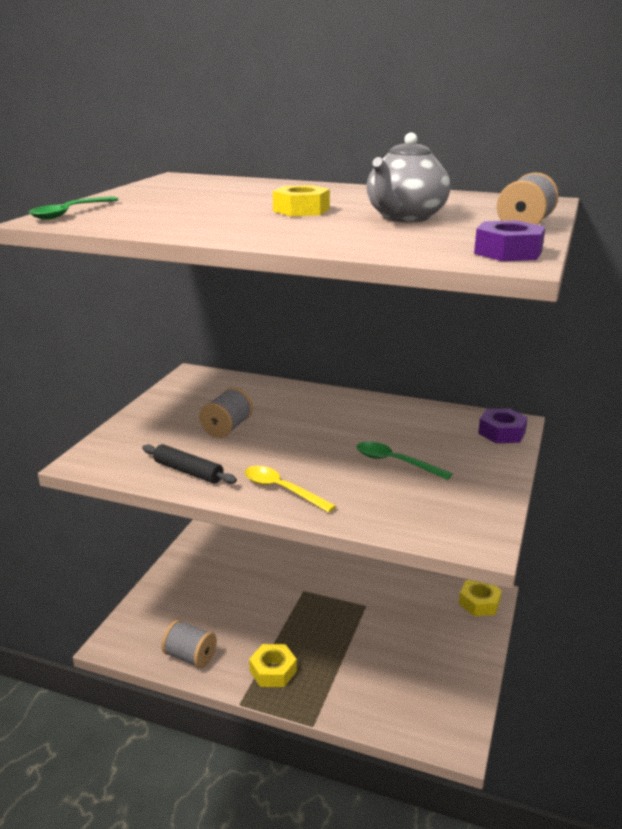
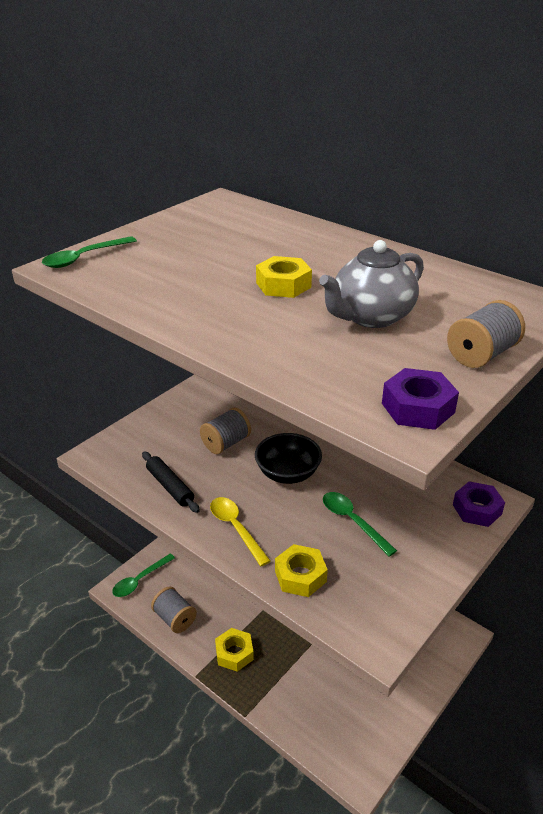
camera: 20 degrees right, 10 degrees up
(132, 631) = (140, 580): none -> green spoon
(307, 439) = (287, 473): none -> black bowl
(479, 603) = (446, 640): yellow nut -> yellow nut (300, 576)

